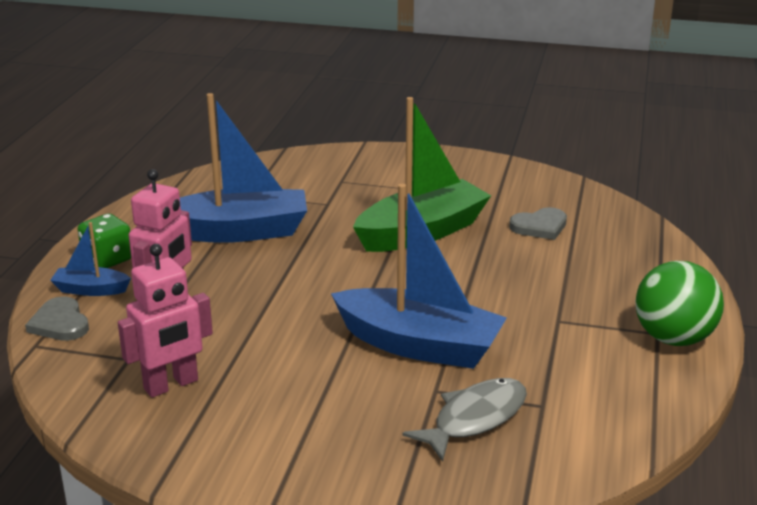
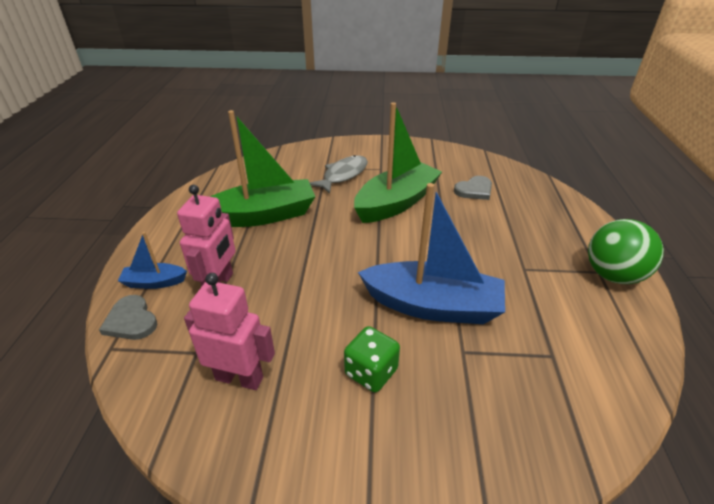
camera: 10 degrees left, 10 degrees up
(107, 259) = (165, 251): green dice -> green dice (371, 372)
(171, 385) = (239, 378): pink robot -> pink robot turned 120 degrees counterclockwise
(238, 232) = (263, 215): blue boat -> green boat
(474, 419) = (507, 379): grey fish -> grey fish (343, 175)

